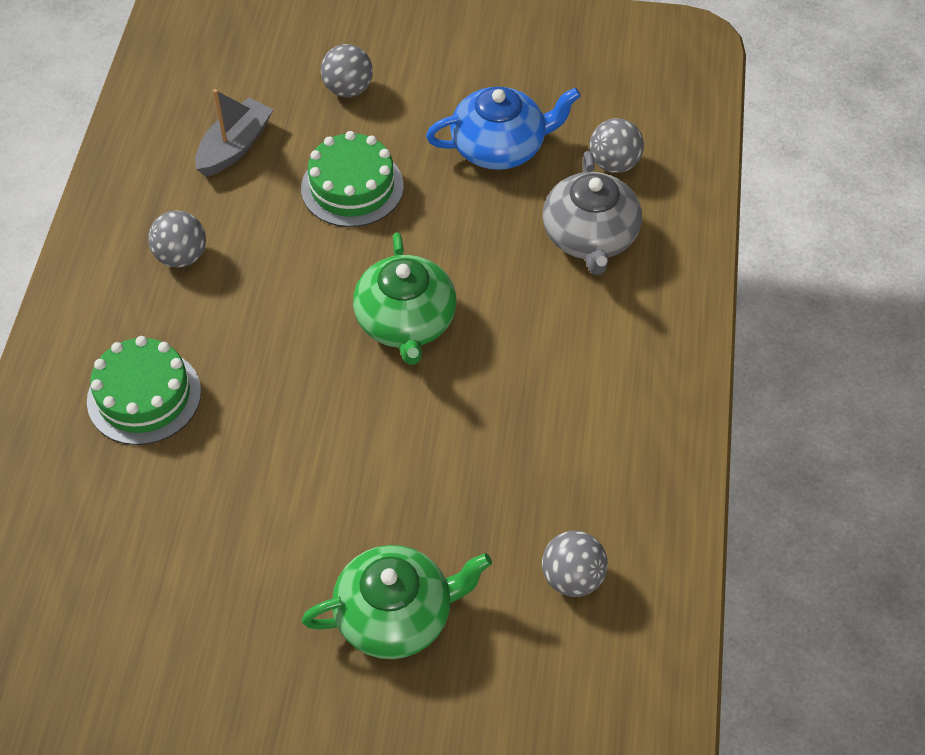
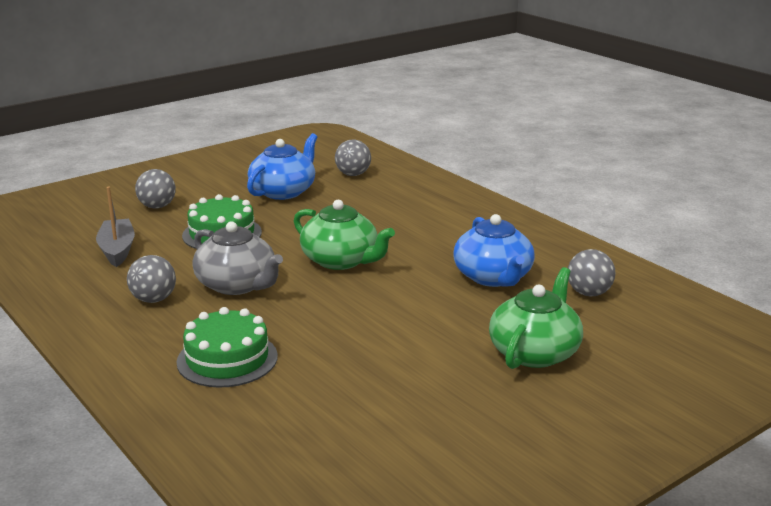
camera: 45 degrees left, 30 degrees down
(514, 471) = (493, 277): none -> blue teapot
(590, 237) = (384, 197): grey teapot -> grey teapot (237, 285)

